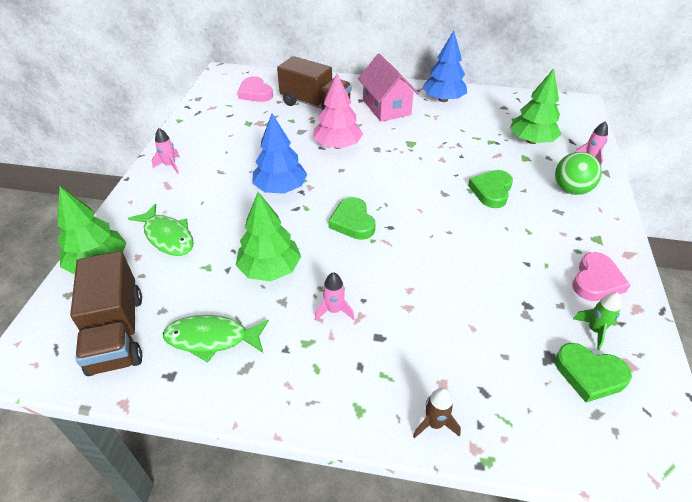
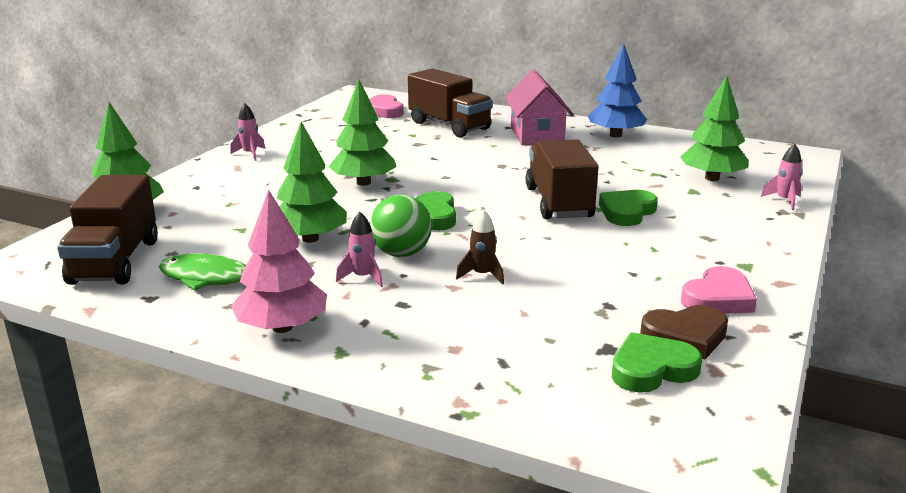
camera: 15 degrees right, 20 degrees down
(167, 237) = (213, 203): green fish -> none
(280, 188) = (363, 182): blue tree -> green tree
(337, 145) = (454, 158): pink tree -> pink tree (282, 327)
(434, 423) = (423, 375): brown rocket -> brown rocket (482, 275)
(439, 188) = (559, 203): none -> brown truck
(571, 190) = (738, 222): green ball -> green ball (401, 253)
(589, 374) = (652, 369): green heart -> green heart turned 120 degrees clockwise
(594, 330) = (685, 336): green rocket -> brown heart

